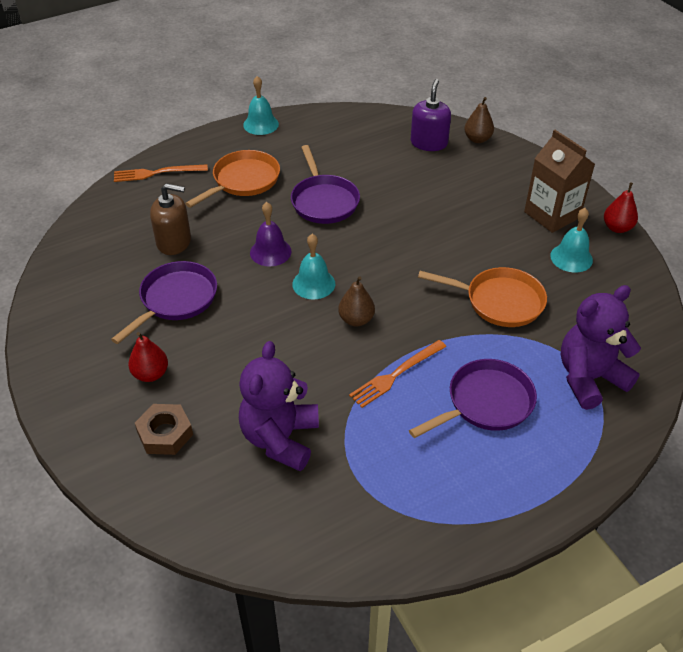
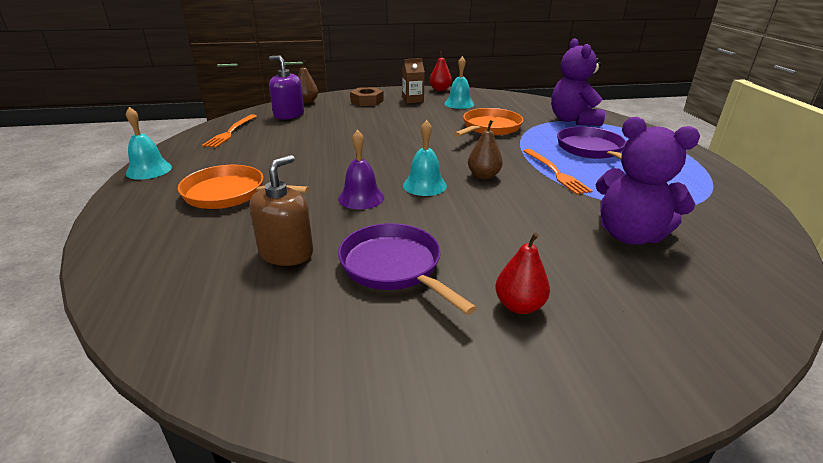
camera: 70 degrees left, 15 degrees down
(157, 173) = (132, 246): orange fork -> orange fork (230, 132)
(165, 433) = (623, 308): brown nut -> brown nut (367, 101)
(243, 181) = (230, 194): orange pan -> orange pan turned 45 degrees counterclockwise
(323, 201) = (312, 162): purple pan -> none
(552, 215) = (412, 100): brown carton -> brown carton, size x0.61

